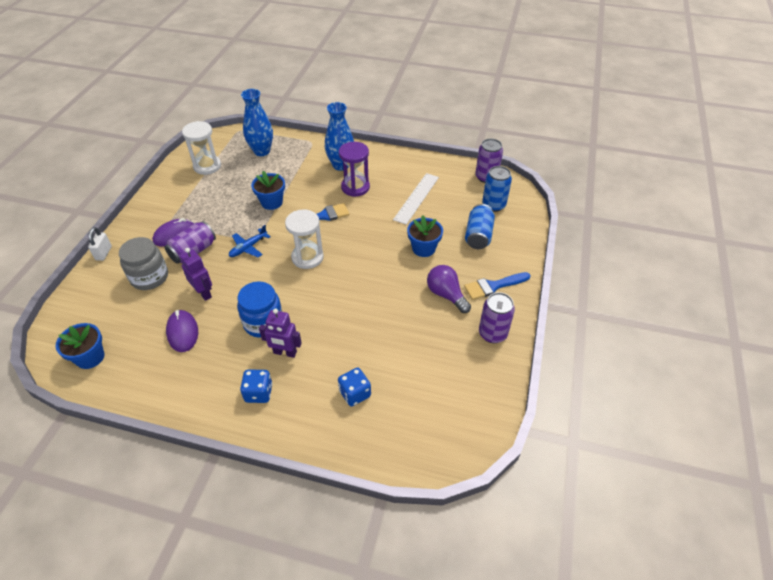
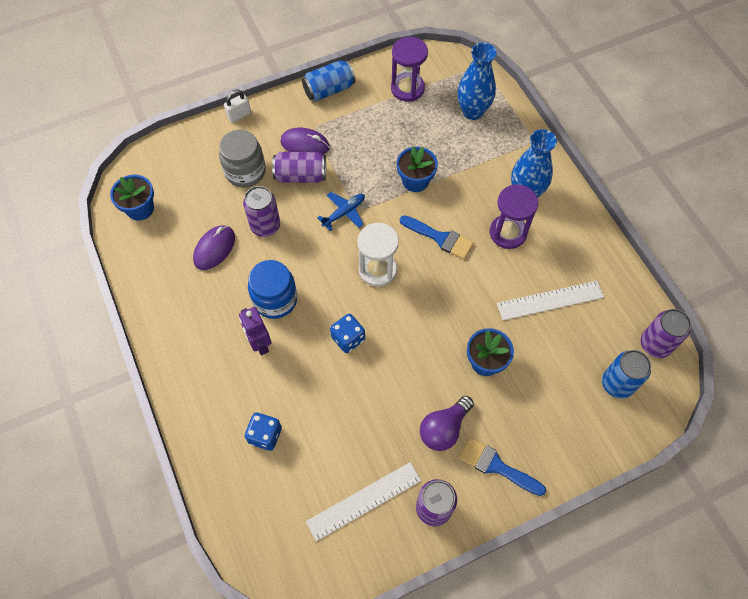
camera: 50 degrees right, 15 degrees up
(204, 293) = (265, 226): purple robot -> purple can
(207, 166) = (407, 88): white hourglass -> purple hourglass
(248, 247) = (344, 213): blue plane -> blue plane turned 135 degrees clockwise
(258, 393) = (205, 358): blue dice -> blue dice (348, 338)
(446, 295) = (444, 428): purple light bulb -> purple light bulb turned 150 degrees counterclockwise
(455, 367) = (364, 500): none -> white ruler
(478, 235) = (554, 401): blue can -> blue can (329, 90)

